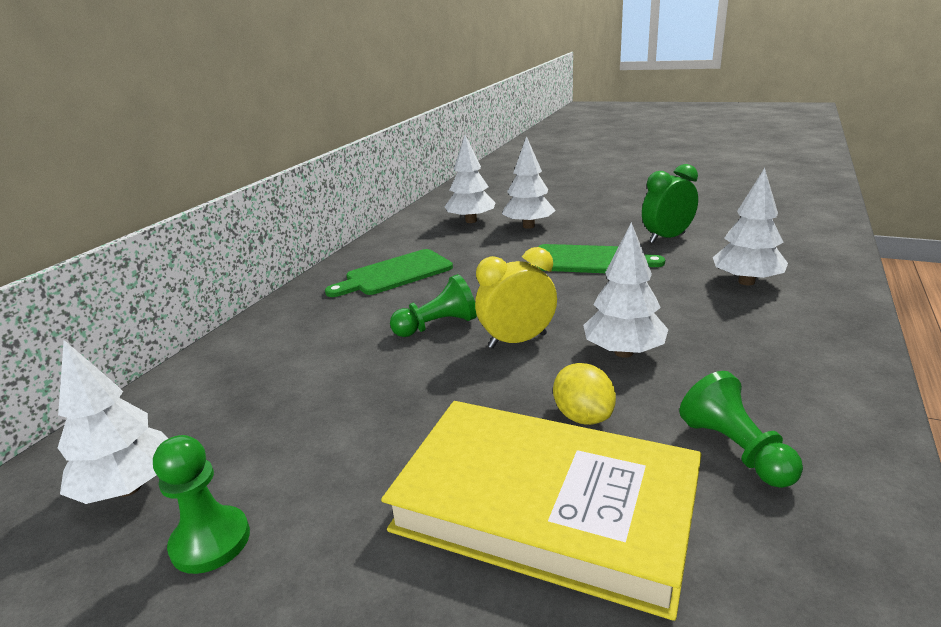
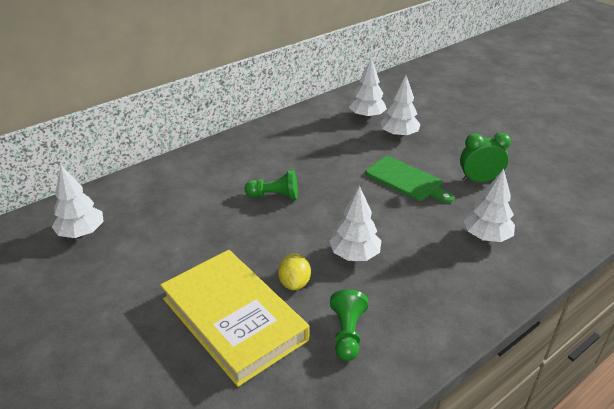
camera: 25 degrees right, 10 degrees up
(210, 541) = (97, 272): green pawn -> none
(395, 274) = (283, 147): green cutting board -> none
(517, 341) = (306, 224): yellow clock -> none

